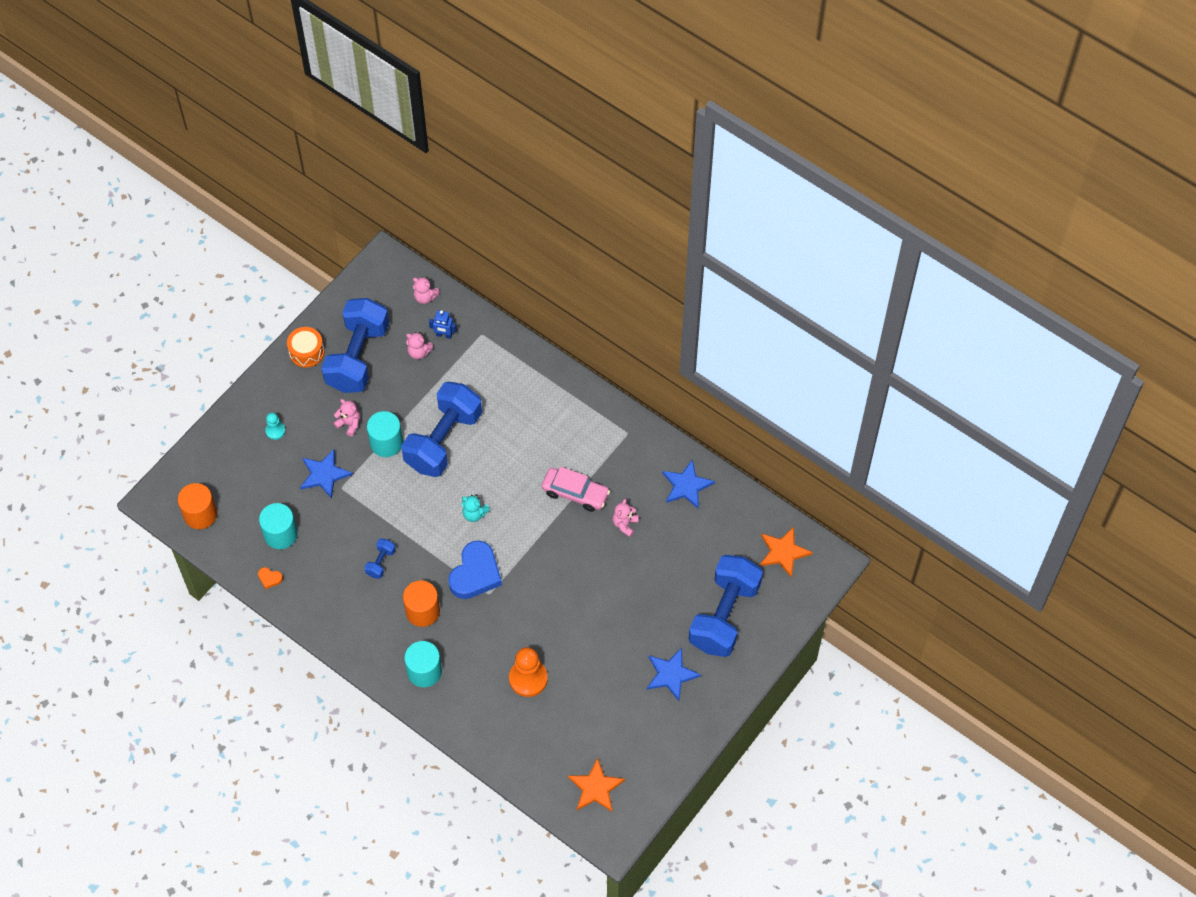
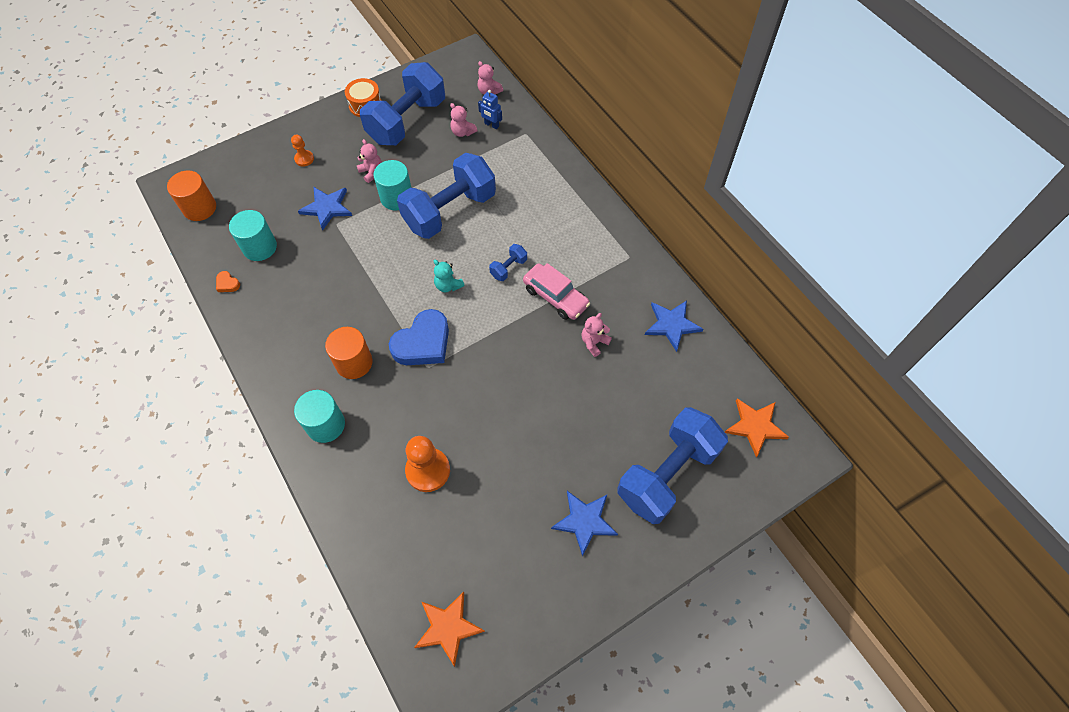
camera: 20 degrees right, 0 degrees up
(275, 431) = (304, 159): turquoise pawn -> orange pawn
(380, 562) = (337, 302): blue dumbbell -> blue dumbbell (508, 268)

